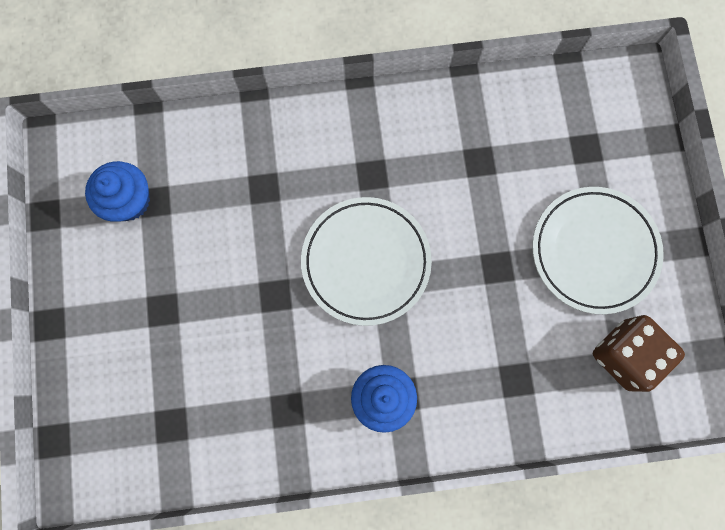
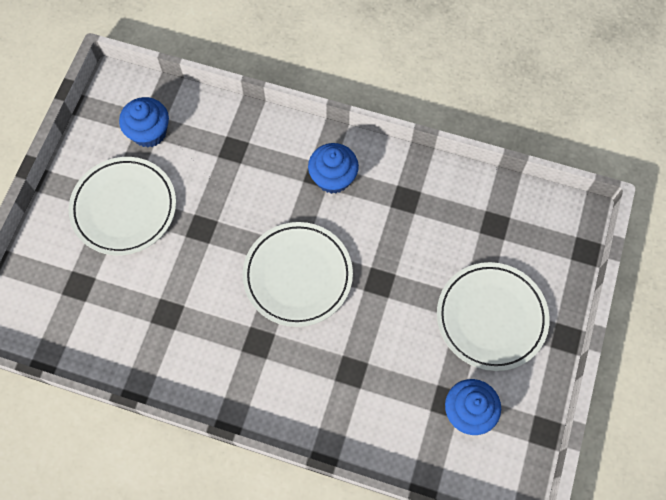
camera: 155 degrees left, 10 degrees down
(138, 310) = (491, 317): none -> white plate
(624, 355) = (149, 132): brown dice -> blue cupcake

